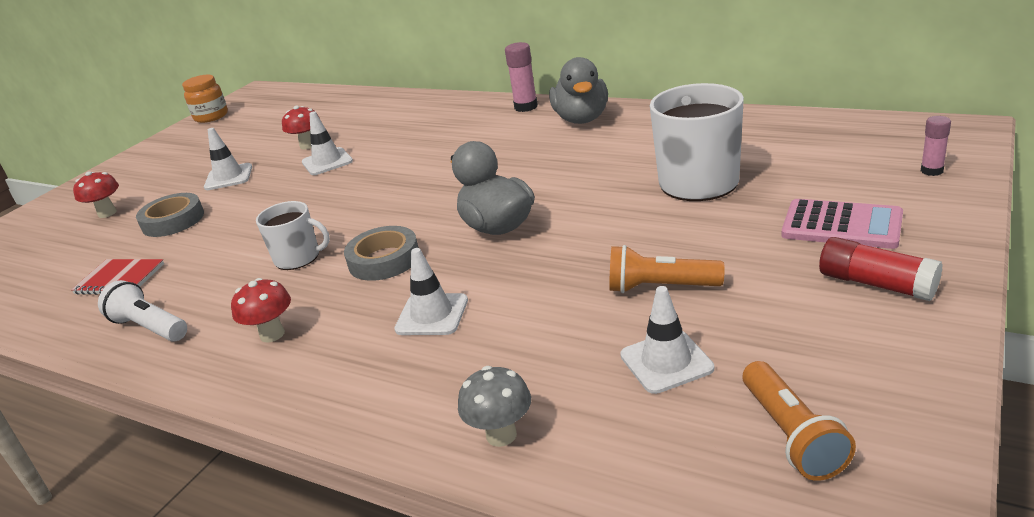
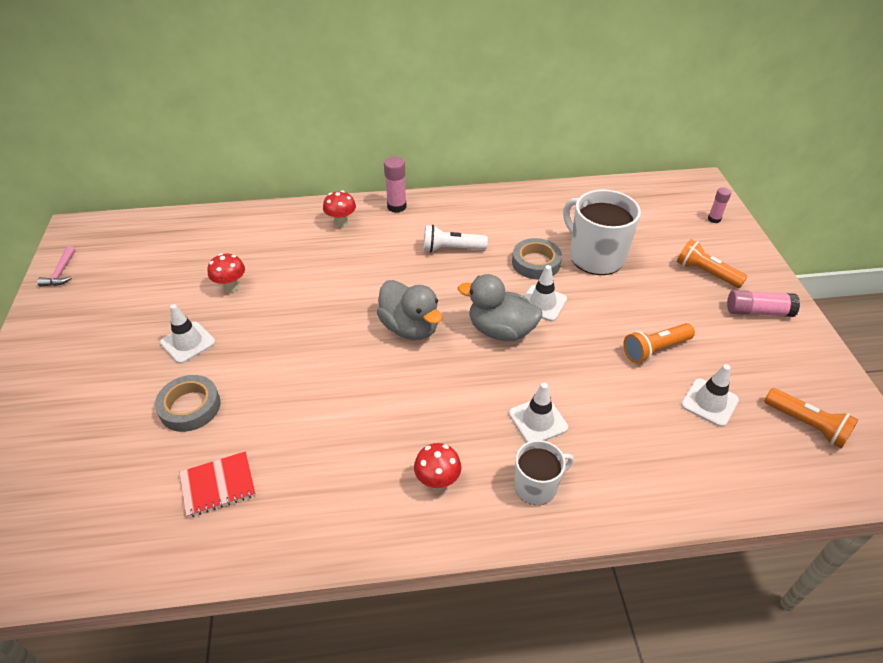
camera: 40 degrees left, 15 degrees up
(107, 213) = (93, 421): red mushroom -> red mushroom (341, 223)
(149, 327) = (318, 518): white flashlight -> white flashlight (451, 249)
(211, 117) = (61, 272): orange jar -> pink hammer
(298, 258) = (372, 406): white mug -> white mug (536, 486)
(327, 162) = (276, 301): white traffic cone -> white traffic cone (542, 303)
(384, 260) = (448, 386): grey tape -> grey tape (536, 263)
(501, 435) = (675, 489): grey mushroom -> none
(581, 119) = (456, 212): grey duck -> grey duck (410, 328)
(841, 225) = (705, 273): pink calculator -> orange flashlight
(876, 284) = (758, 312): red glue stick -> pink glue stick

